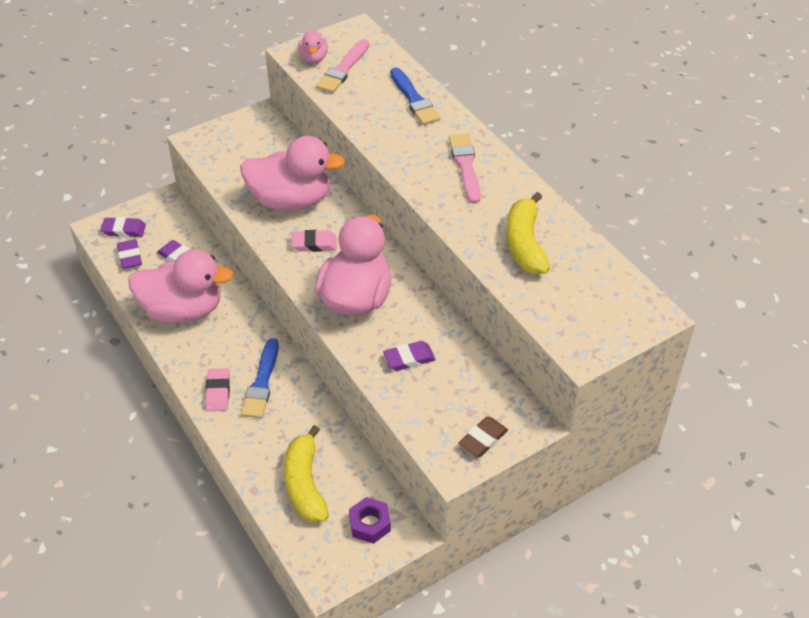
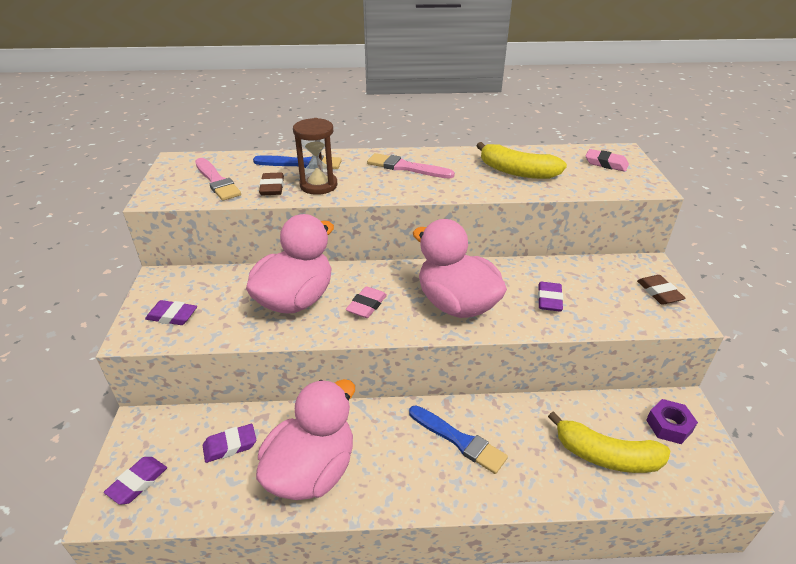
camera: 60 degrees left, 10 degrees down
(130, 256) = (185, 492): purple eraser -> purple eraser (172, 316)
(218, 392) = (450, 483): pink eraser -> pink eraser (606, 163)
(313, 58) = (179, 190): pink duck -> none
(359, 103) = (272, 187): none -> brown eraser
(385, 127) = (318, 185): none -> brown hourglass

